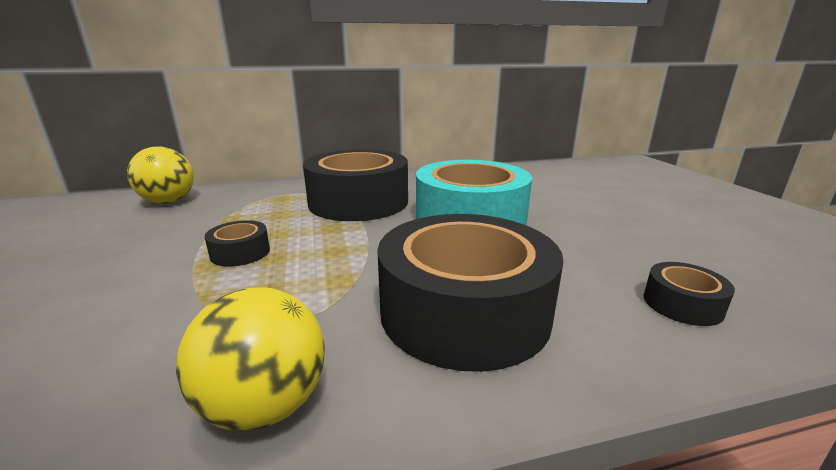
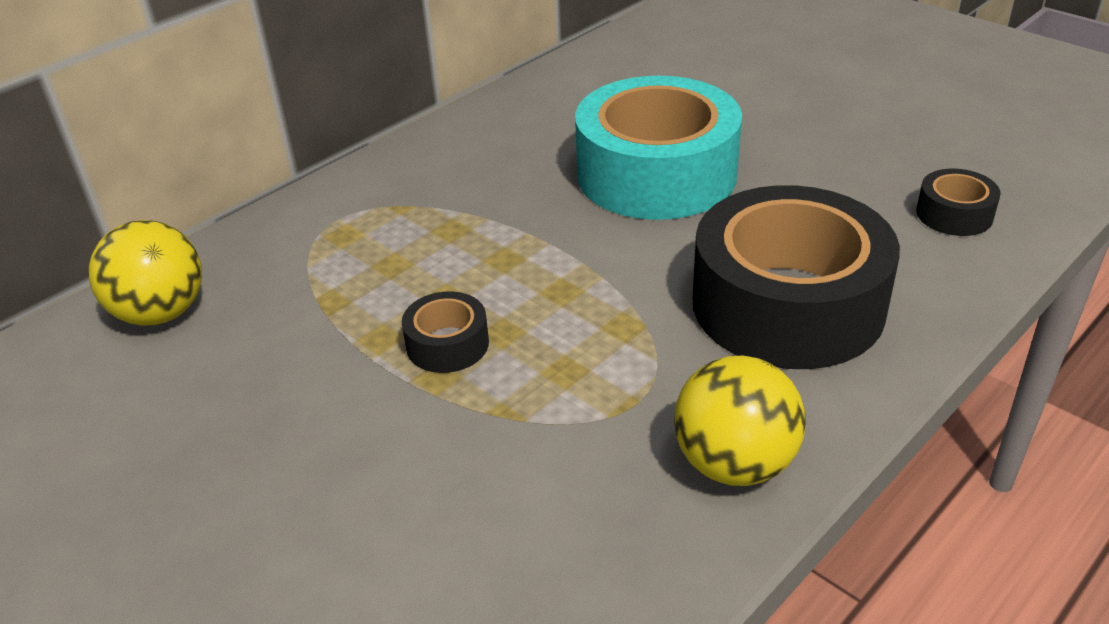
camera: 30 degrees left, 15 degrees up
(358, 202) = (472, 198): black tape -> none

